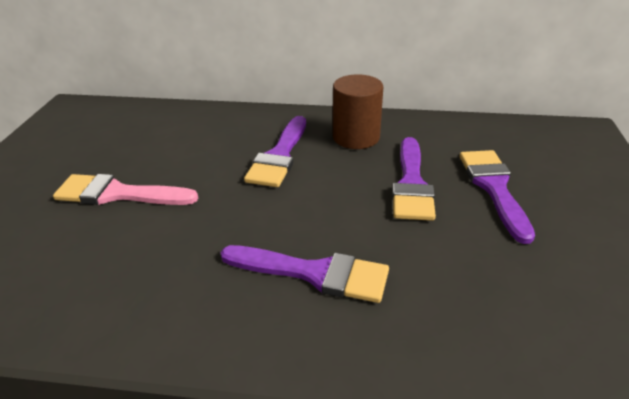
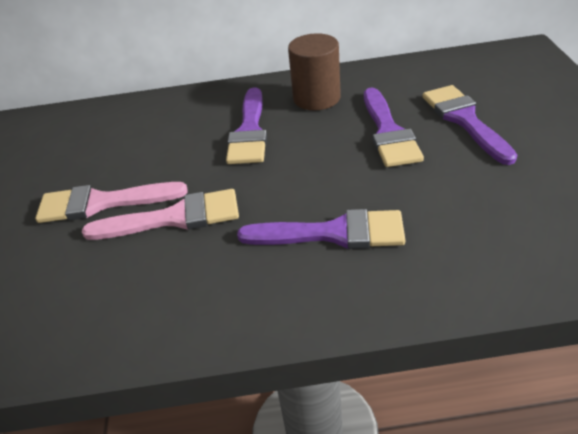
camera: 10 degrees left, 5 degrees up
(173, 223) = (174, 218): none -> pink brush

